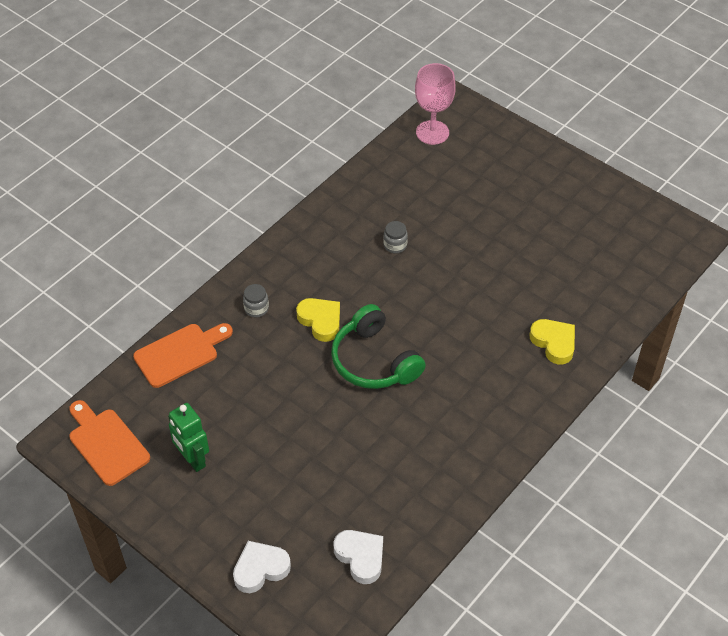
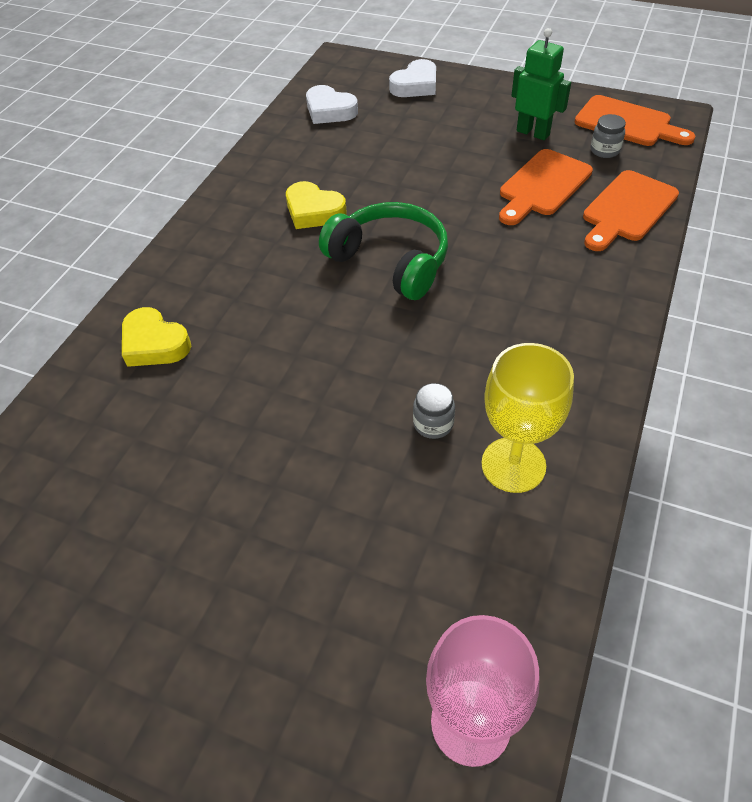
camera: 165 degrees right, 0 degrees up
(225, 396) = (542, 186): none -> orange cutting board
(256, 308) = (577, 279): grey jar -> grey jar (604, 150)
(320, 321) = (483, 287): yellow heart -> yellow heart (314, 211)
(363, 214) = (513, 465): none -> yellow goblet

